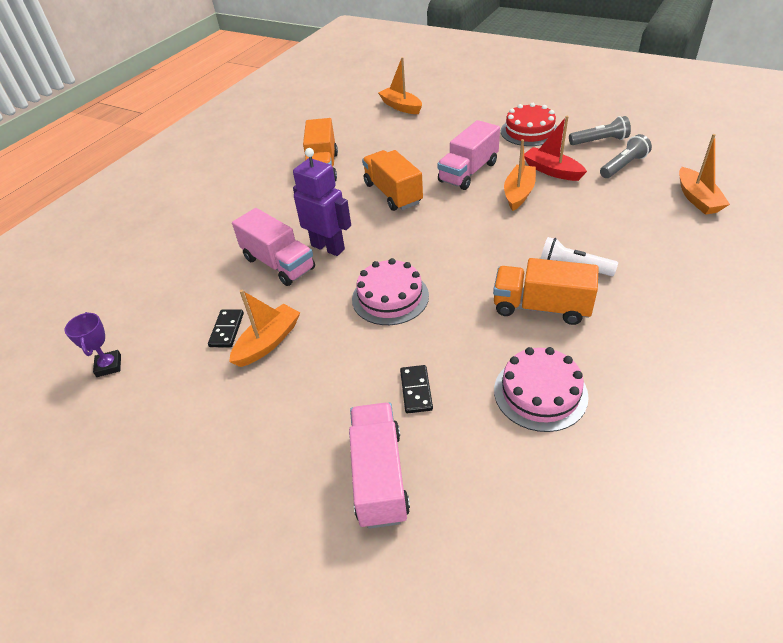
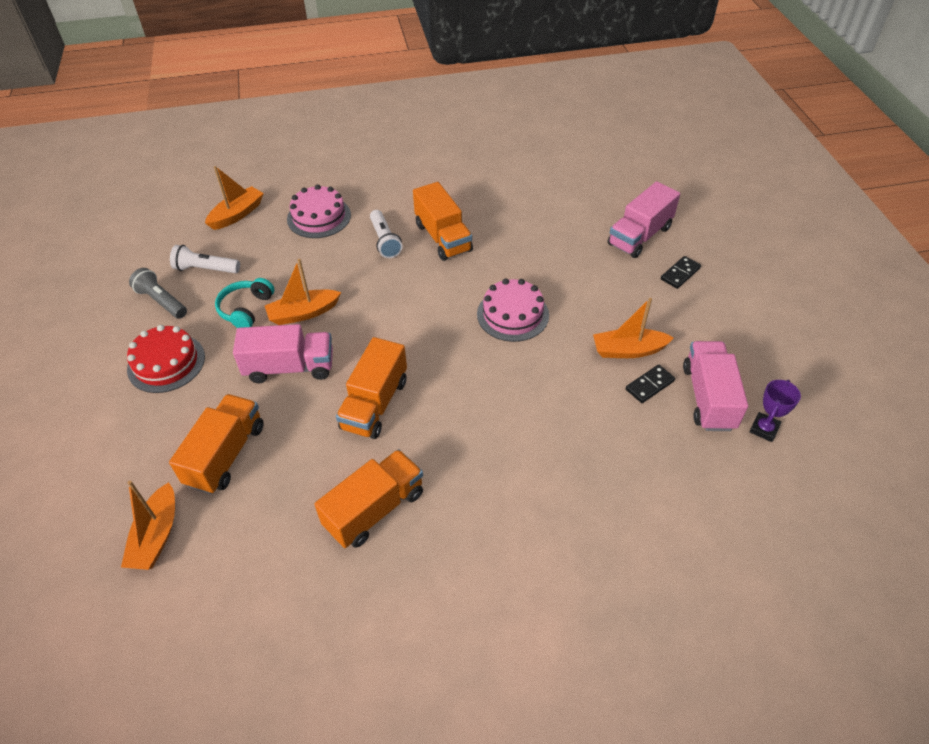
camera: 135 degrees left, 5 degrees up
(278, 264) = (553, 414): pink truck -> pink truck (708, 397)
(328, 247) = (498, 395): purple robot -> none
(416, 390) = (573, 254): black domino -> black domino (680, 274)
(425, 134) = (226, 455): none -> orange truck
(540, 393) = (516, 208): pink cake -> pink cake (319, 217)
(552, 171) = (246, 309): red boat -> turquoise headphones
(623, 166) = (205, 269): grey flashlight -> white flashlight

